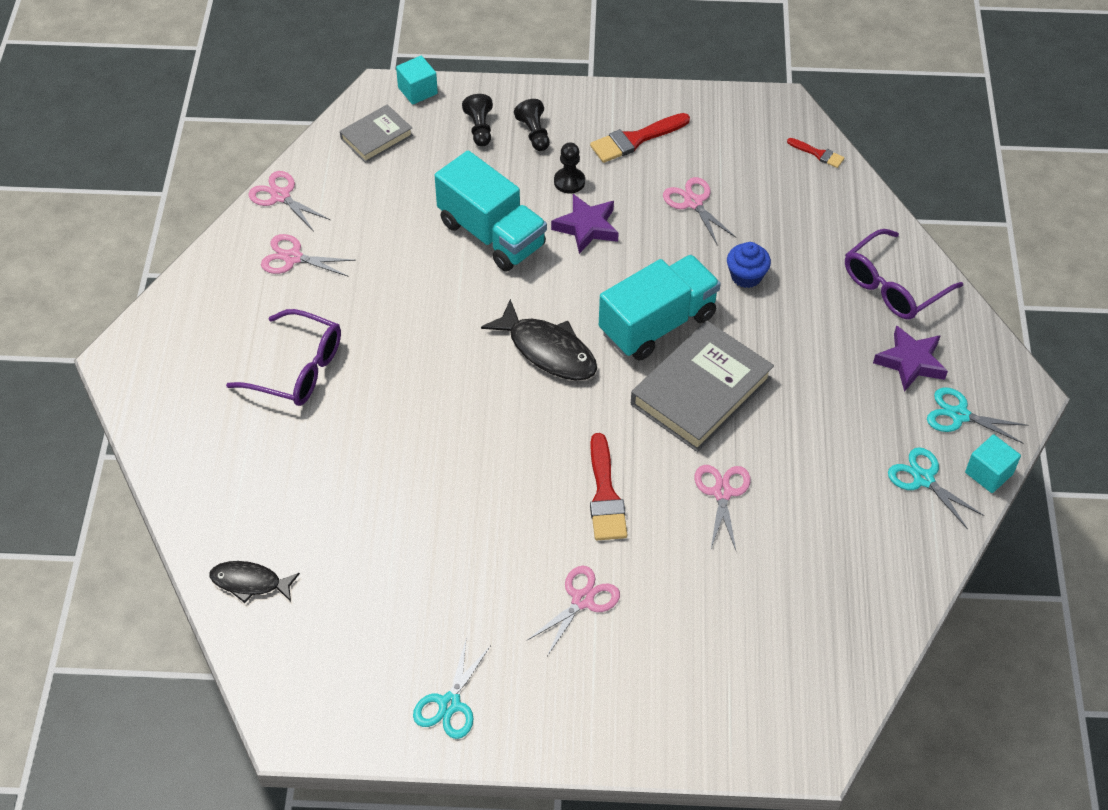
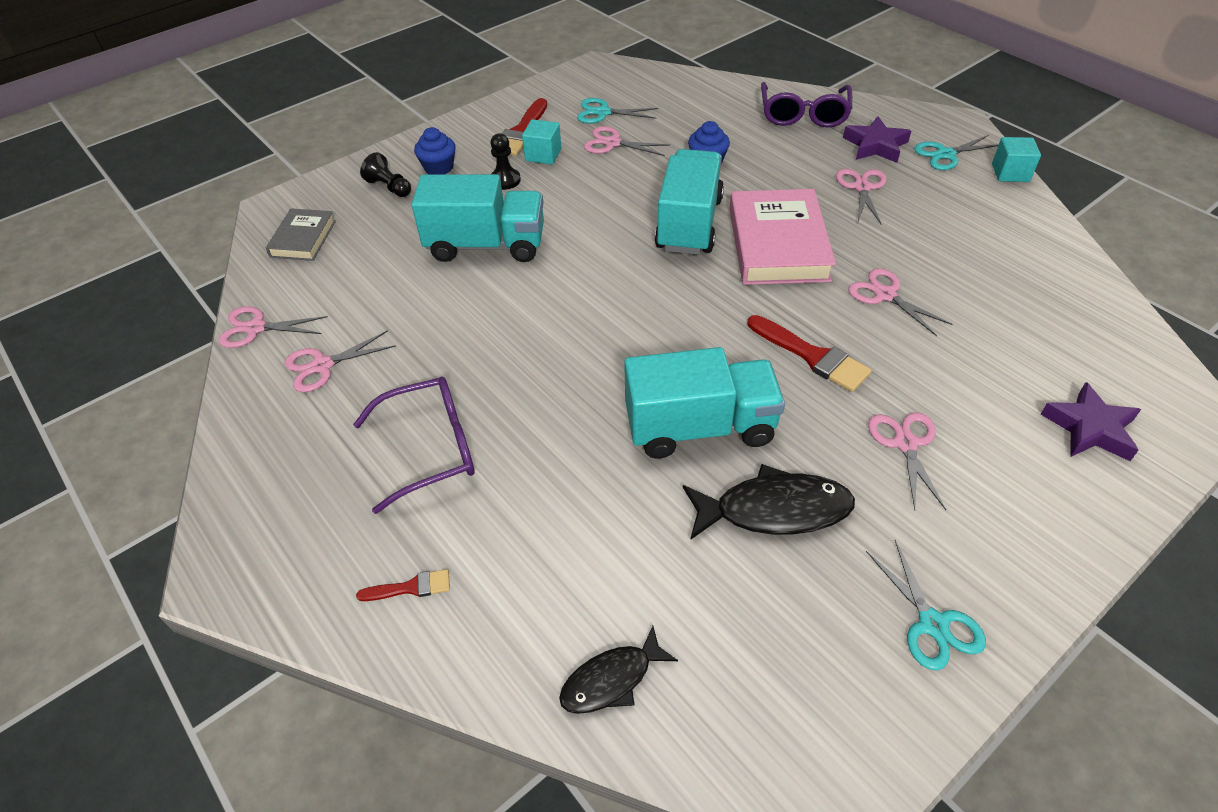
camera: 40 degrees left, 5 degrees down
(417, 91) = (305, 192): turquoise cube -> turquoise cube (543, 155)
(469, 483) = (700, 427): none -> turquoise truck
(534, 133) = (439, 167): black pawn -> blue cupcake
(548, 350) = (633, 291): black fish -> black fish (774, 510)
(587, 227) = (556, 199): purple star -> purple star (1090, 428)
(701, 391) = (778, 244): grey book -> pink book
(818, 154) = (656, 76): red brush -> red brush (411, 587)
(839, 392) = (862, 187): none -> pink scissors
(923, 479) = (983, 200): turquoise scissors -> turquoise scissors (603, 112)

